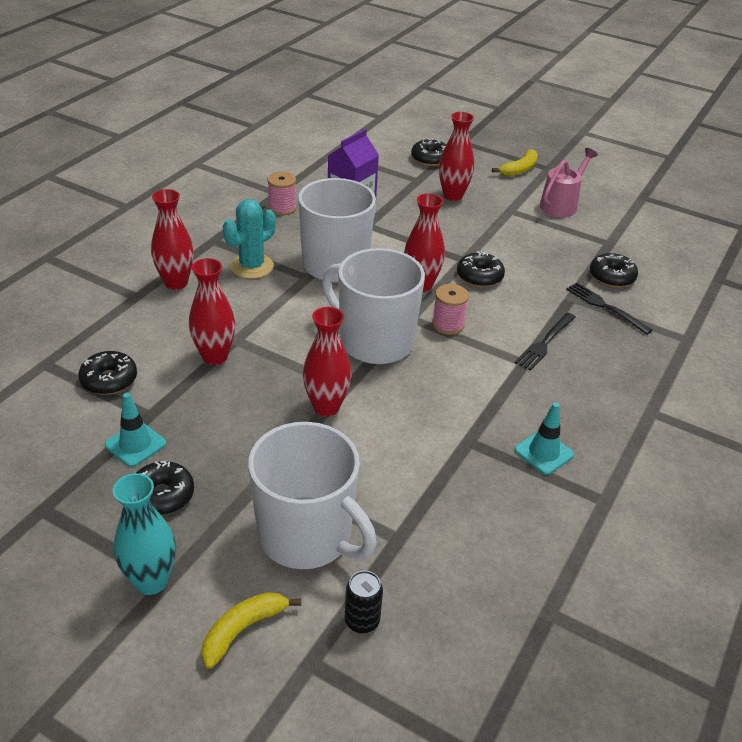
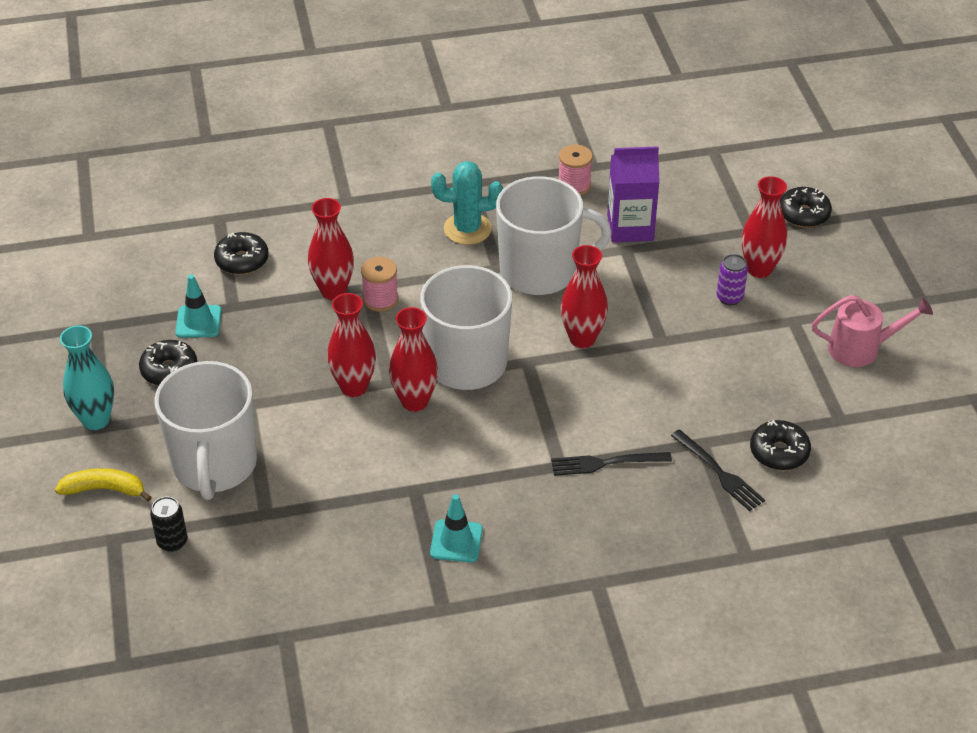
camera: 50 degrees right, 5 degrees up
(176, 283) = (389, 207): red vase -> red vase (414, 401)
(448, 325) = (548, 389): pink spool -> pink spool (380, 299)
(461, 217) = (729, 297): none -> purple can
(479, 276) = (648, 366): black donut -> none
(519, 169) = (884, 282): yellow banana -> none
(605, 307) = (719, 473): black fork -> black fork turned 135 degrees clockwise

